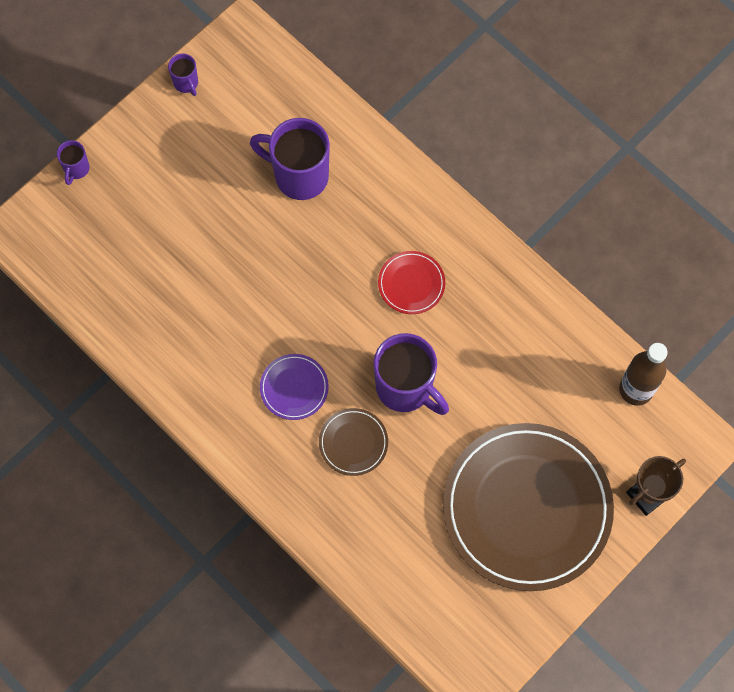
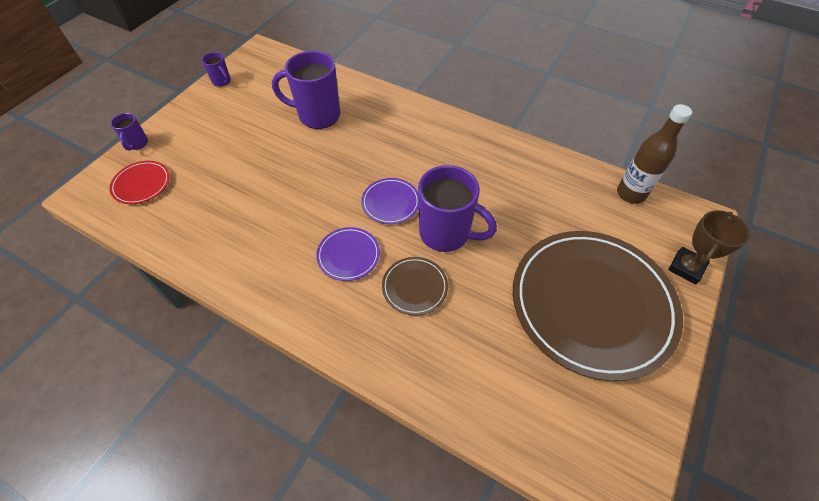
camera: 15 degrees left, 15 degrees down
(356, 331) = (390, 202): none -> purple plate
(411, 284) = (424, 162): red plate -> red plate (141, 184)

